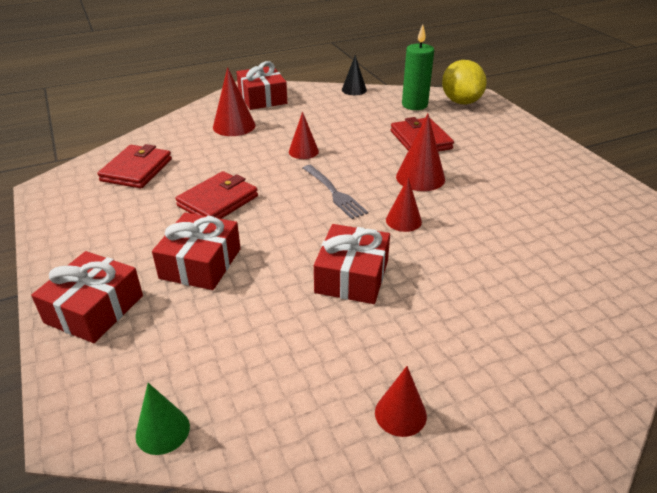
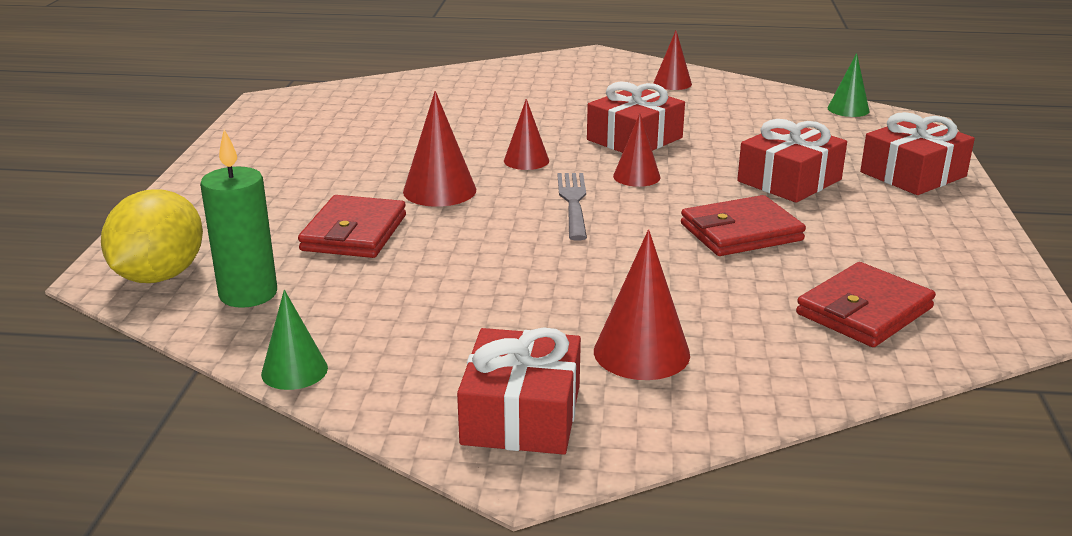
camera: 150 degrees left, 10 degrees down
(303, 151) = (556, 266): red cone -> red cone (636, 176)
(354, 90) = (294, 370): black cone -> green cone

